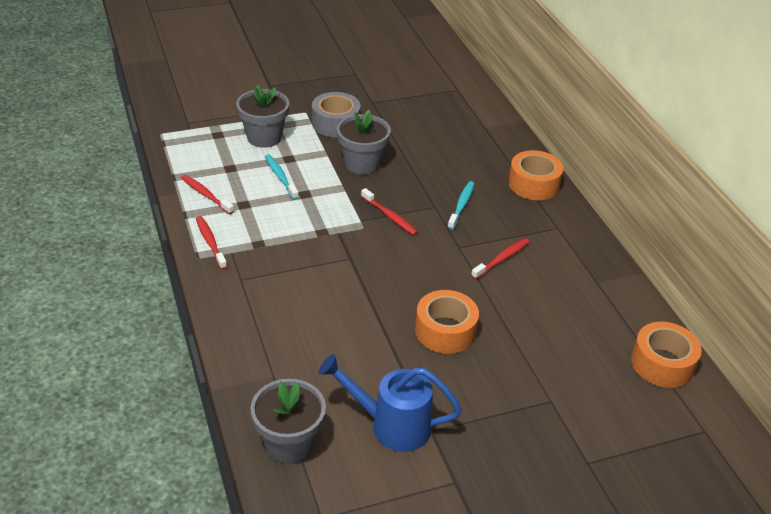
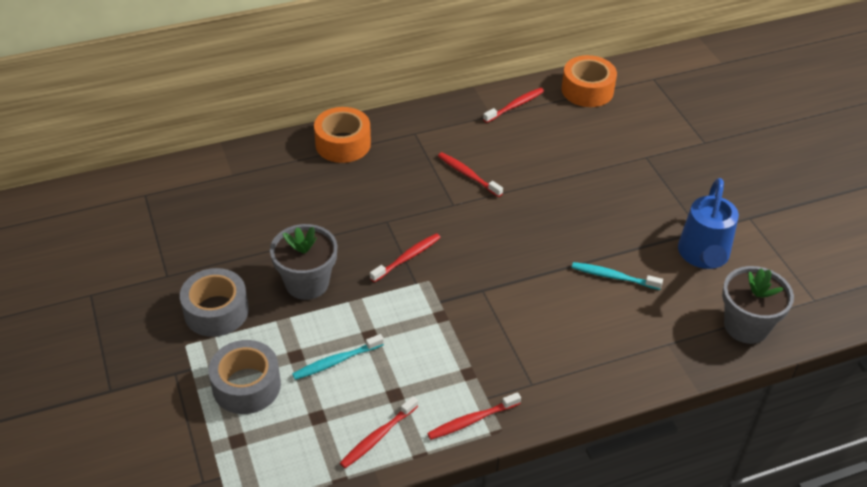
camera: 90 degrees left, 5 degrees up
(264, 137) = (246, 385): grey flower pot -> grey tape
(445, 331) = (578, 218): orange tape -> none
(461, 205) = (383, 200): turquoise toothbrush -> turquoise toothbrush (613, 277)
(617, 300) = (515, 106): none -> red toothbrush

